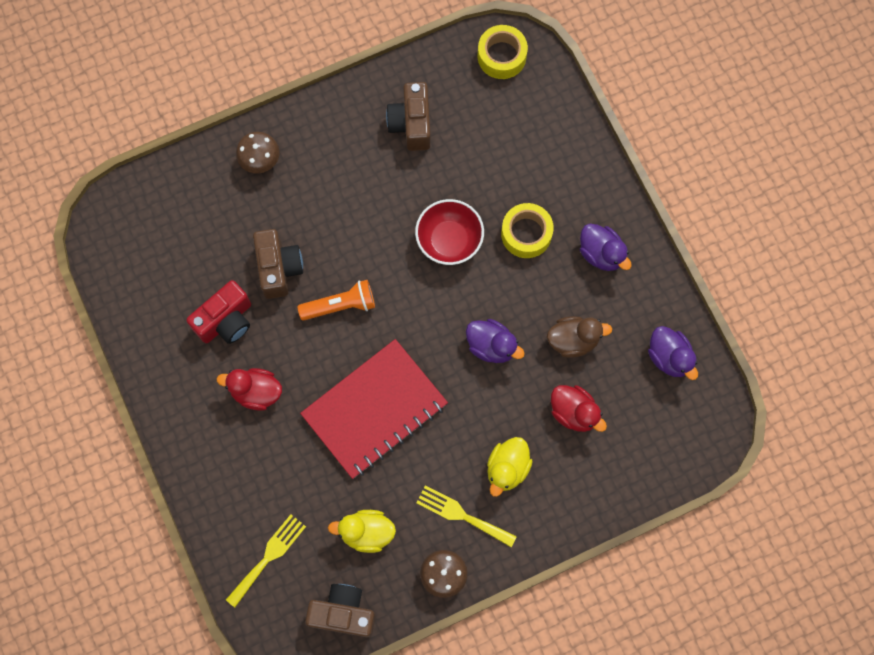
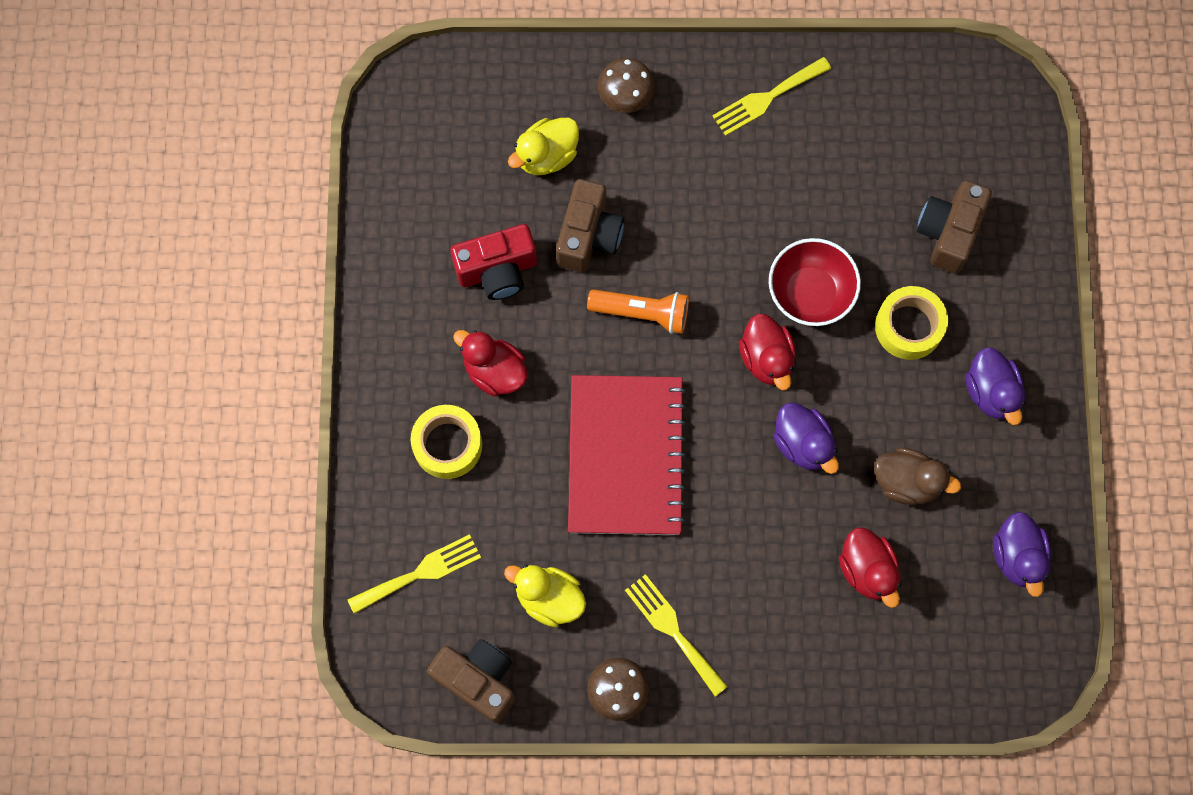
camera: 25 degrees right, 0 degrees up
(358, 119) = (767, 98): none -> yellow fork
(374, 410) = (626, 456): red notebook -> red notebook turned 75 degrees counterclockwise
(411, 124) = (829, 132): brown camera -> brown camera (948, 232)
(440, 298) = (766, 358): none -> red duck
(501, 56) = (978, 97): yellow tape -> yellow tape (447, 445)
(507, 468) = (754, 600): yellow duck -> yellow duck (546, 156)

